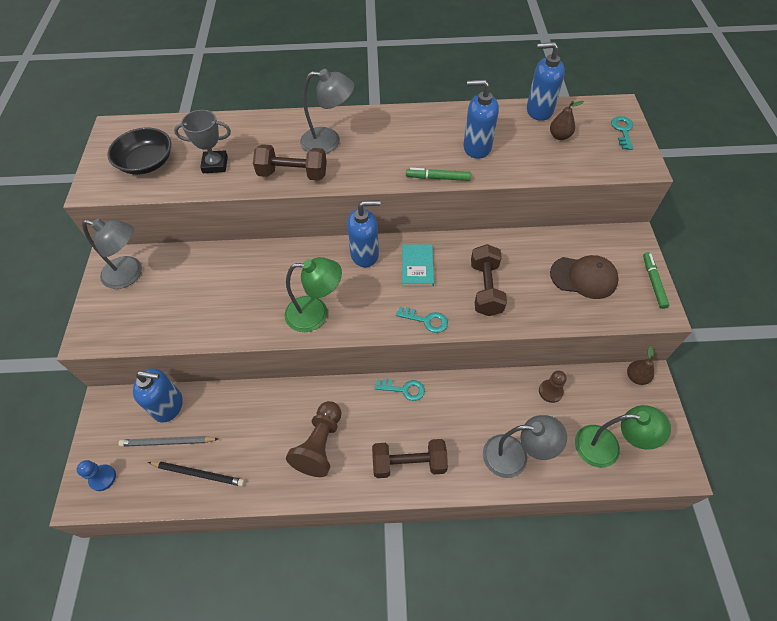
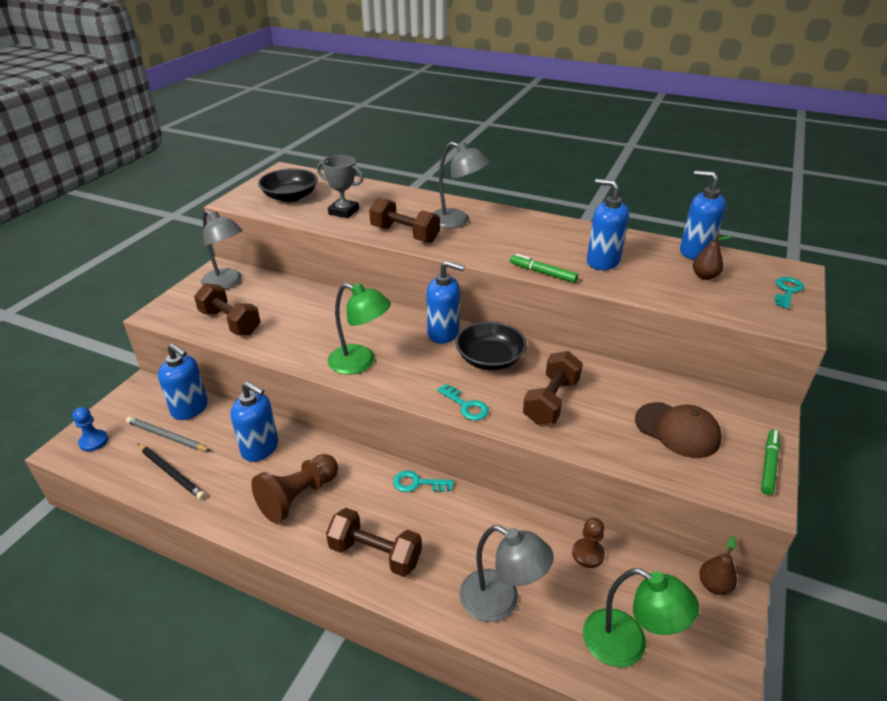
camera: 25 degrees right, 20 degrees down
(167, 318) = (230, 322): none -> brown dumbbell
(259, 416) = (260, 448): none -> blue soap dispenser
(404, 389) = (418, 483): turquoise key -> turquoise key turned 150 degrees clockwise
(417, 266) = (490, 359): turquoise book -> black bowl

